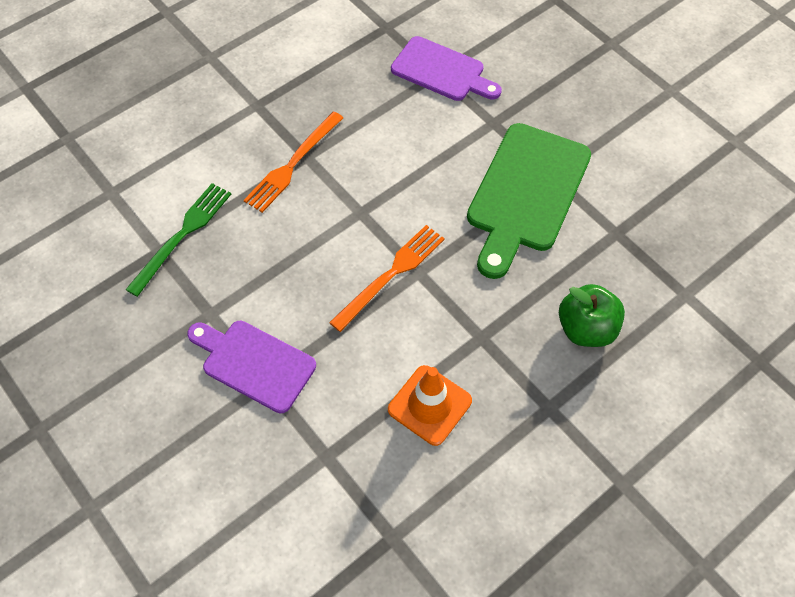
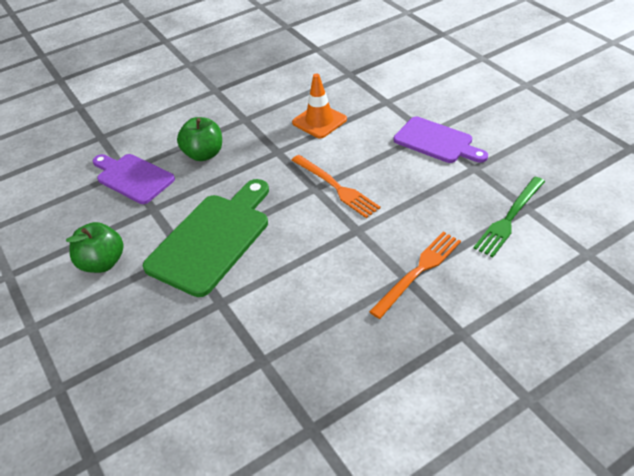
camera: 170 degrees left, 15 degrees down
(391, 275) = (336, 187): orange fork -> orange fork turned 90 degrees counterclockwise
(442, 71) = (257, 362): purple cutting board -> purple cutting board (133, 177)
(639, 159) = (102, 263): none -> green apple

